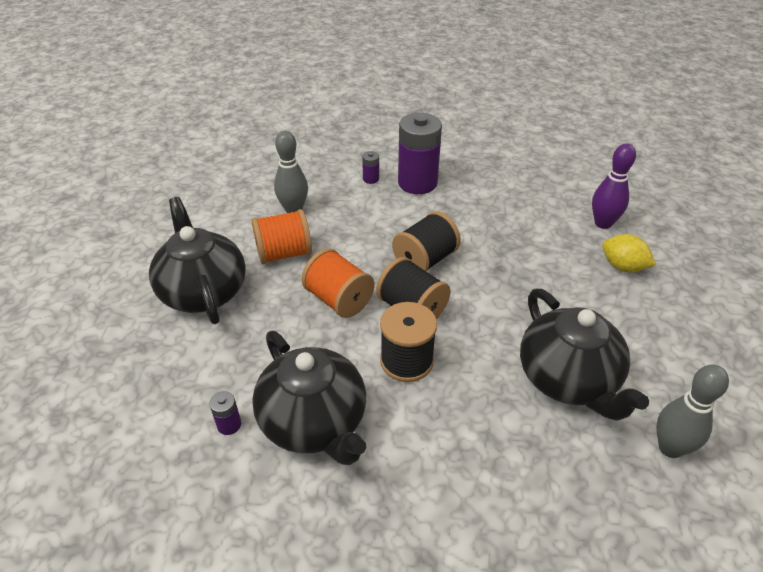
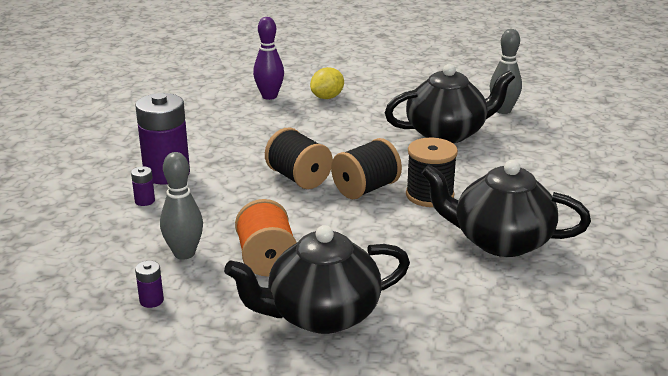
camera: 85 degrees left, 15 degrees down
(229, 425) = (509, 286): purple battery -> purple battery (151, 300)
(314, 422) = (500, 241): black teapot -> black teapot turned 135 degrees counterclockwise
(339, 300) = (348, 226): orange spool -> none

